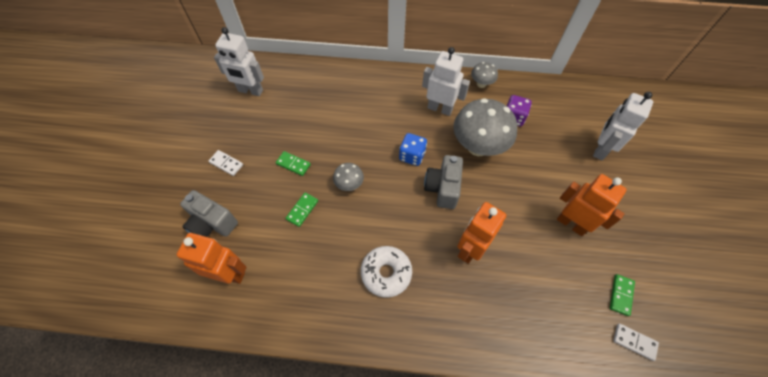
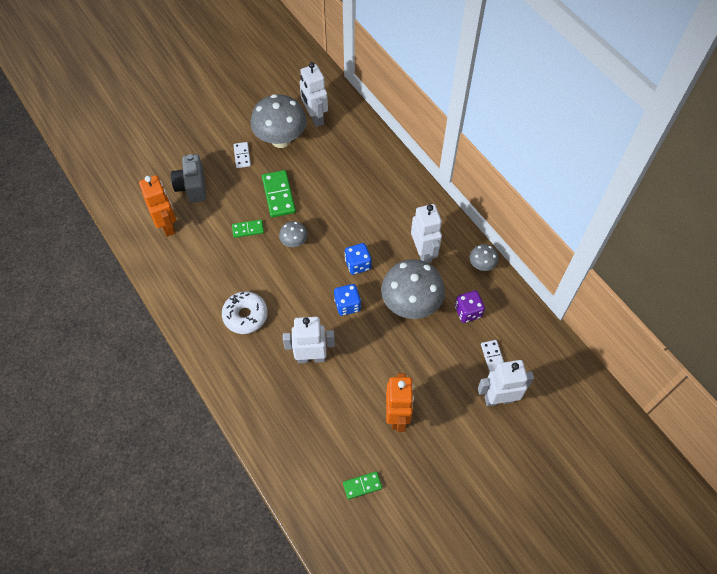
camera: 50 degrees right, 0 degrees up
(243, 126) = (281, 139): none -> grey mushroom
(293, 164) = (278, 195): green domino -> green domino, size x1.70
(442, 188) = (347, 305): grey camera -> blue dice
(470, 249) = (311, 357): orange robot -> white robot
(634, 342) = (329, 514): white domino -> white domino (492, 357)

